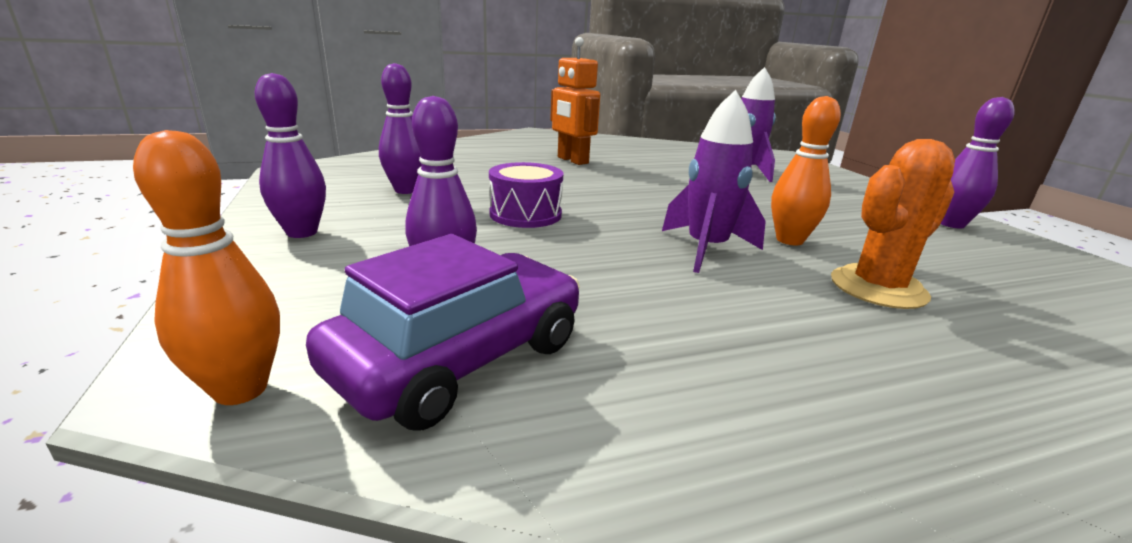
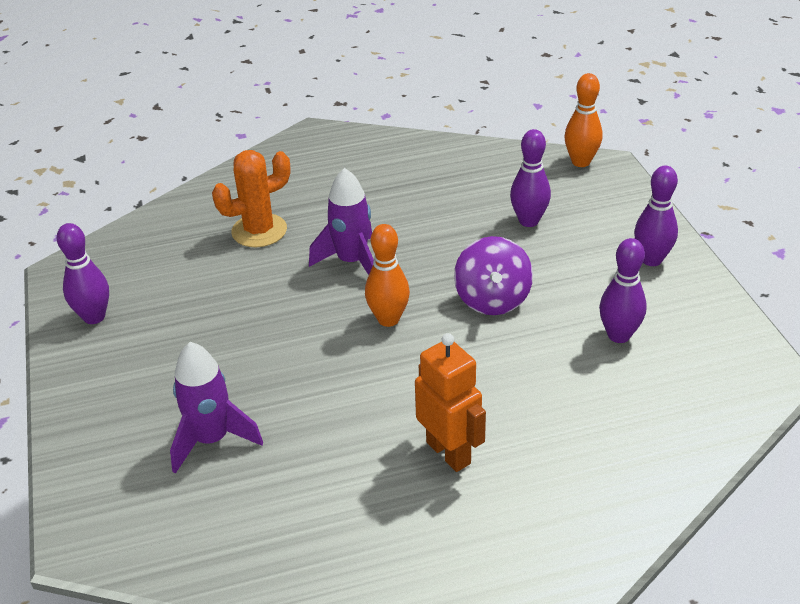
camera: 175 degrees left, 15 degrees up
(460, 358) = (502, 177): purple car -> none
(525, 214) = (492, 299): purple drum -> purple spinning top
(789, 240) = (277, 278): orange bowling pin -> orange bowling pin (388, 319)

